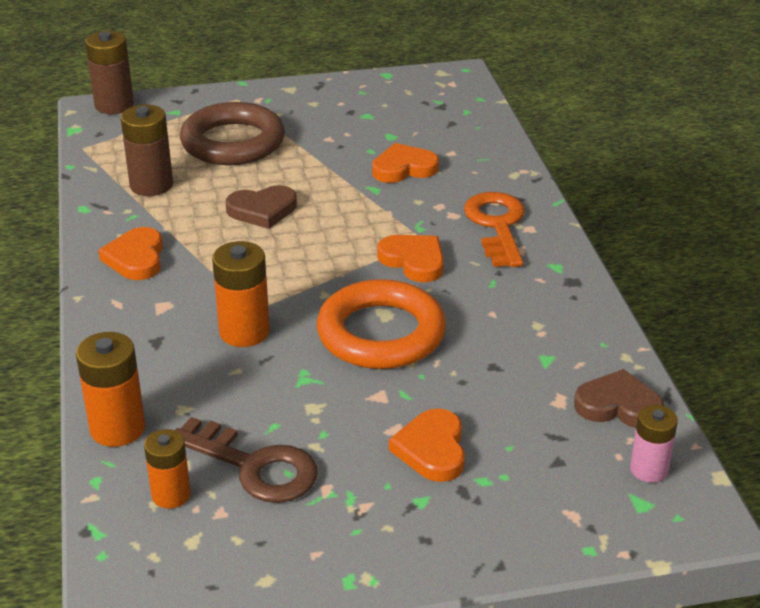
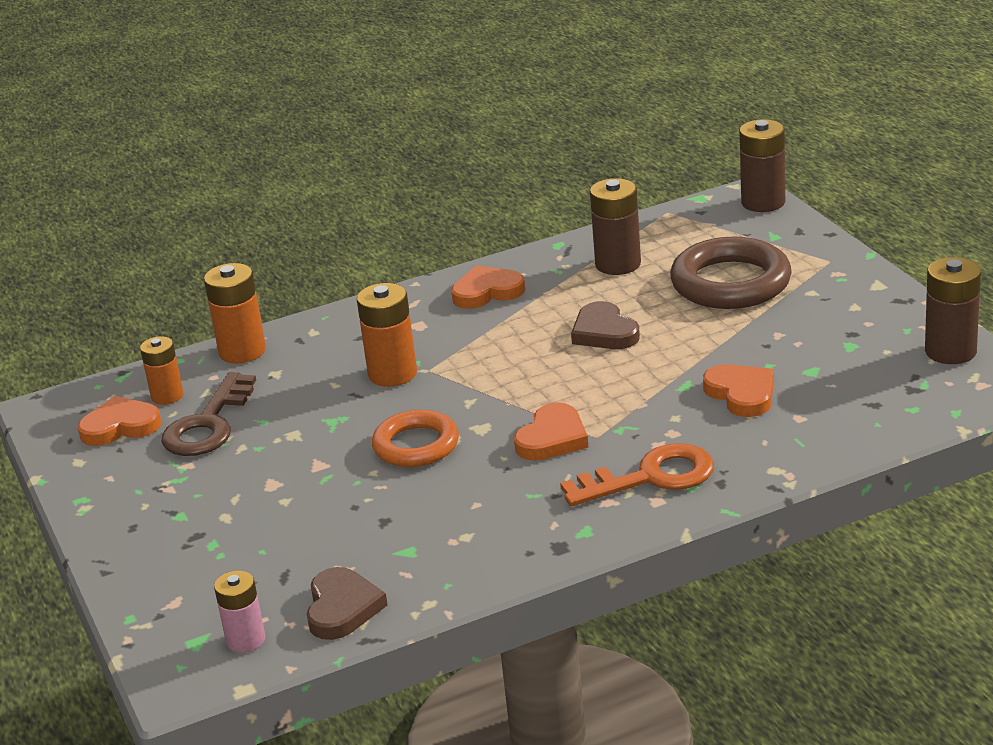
camera: 80 degrees right, 5 degrees down
(381, 333) = (416, 445): orange ring -> orange ring, size x0.65
(402, 84) = (950, 351): none -> brown battery
(432, 449) = (249, 508): orange heart -> orange heart (120, 426)

